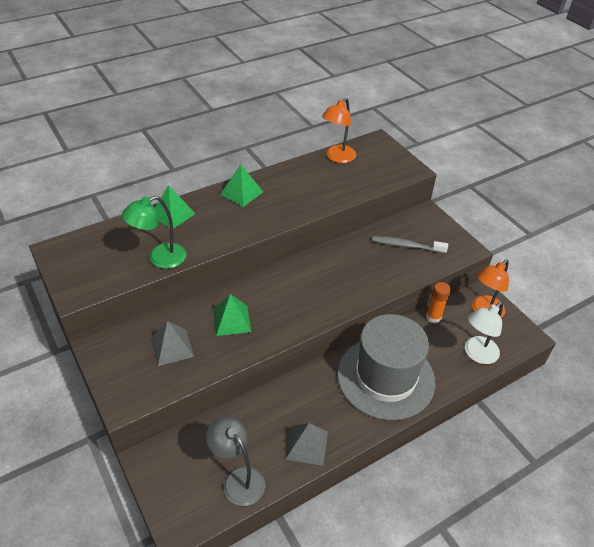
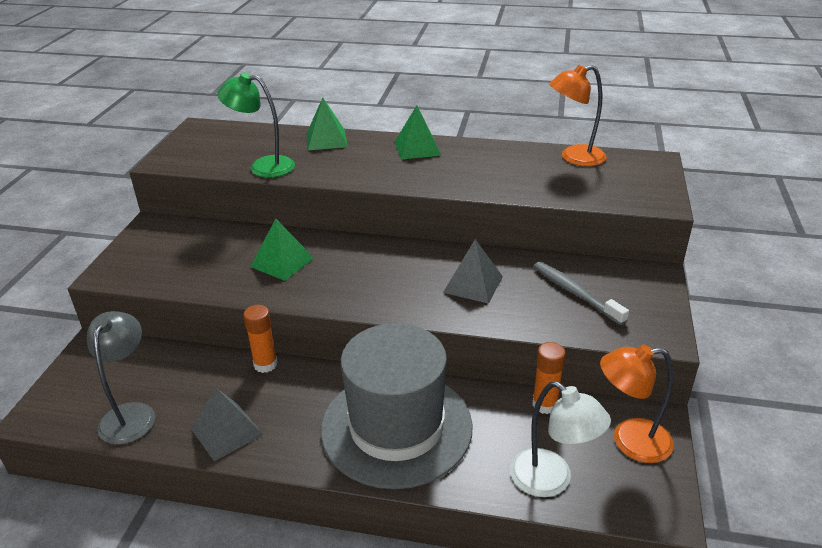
camera: 45 degrees right, 10 degrees down
(172, 347) = (203, 255): grey pyramid -> grey pyramid (473, 284)
(274, 392) = (265, 364): none -> orange glue stick
(477, 354) = (551, 481): white lamp -> white lamp turned 135 degrees counterclockwise

